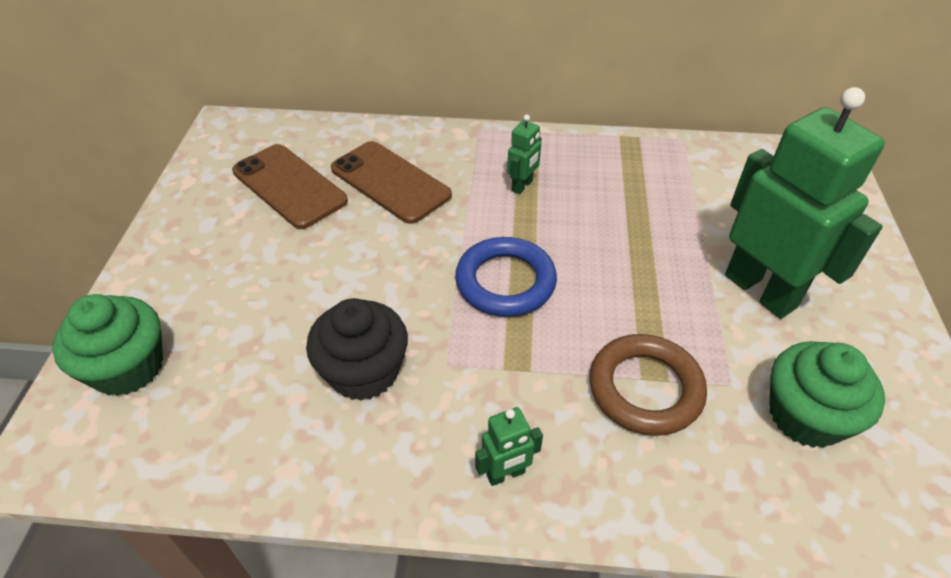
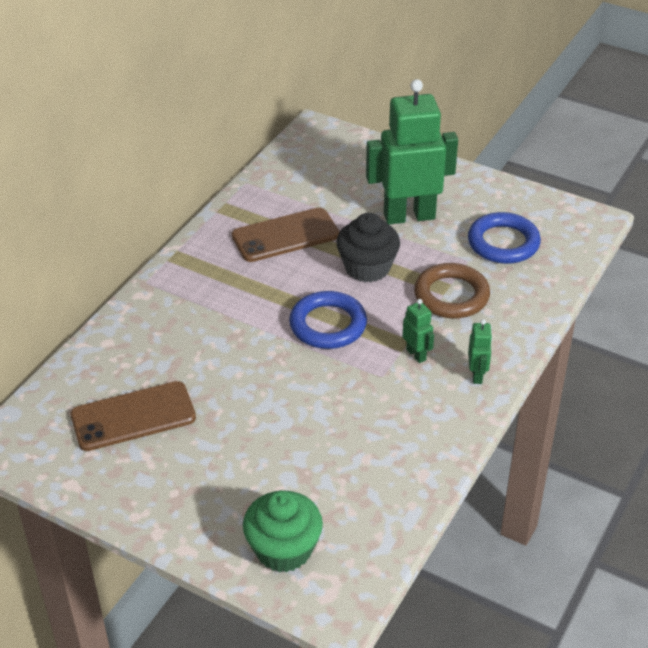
camera: 65 degrees left, 5 degrees down
(364, 371) = (365, 418): black cupcake -> black cupcake (367, 267)
(390, 182) = (175, 353): brown phone -> brown phone (285, 235)
(522, 186) = (236, 282): green robot -> green robot (416, 354)
(805, 416) = (503, 243): green cupcake -> blue ring

